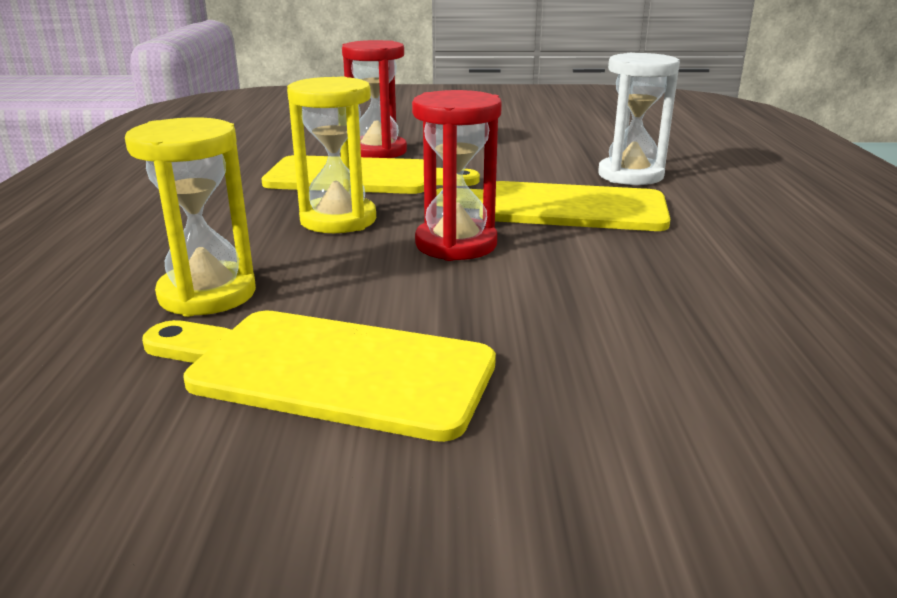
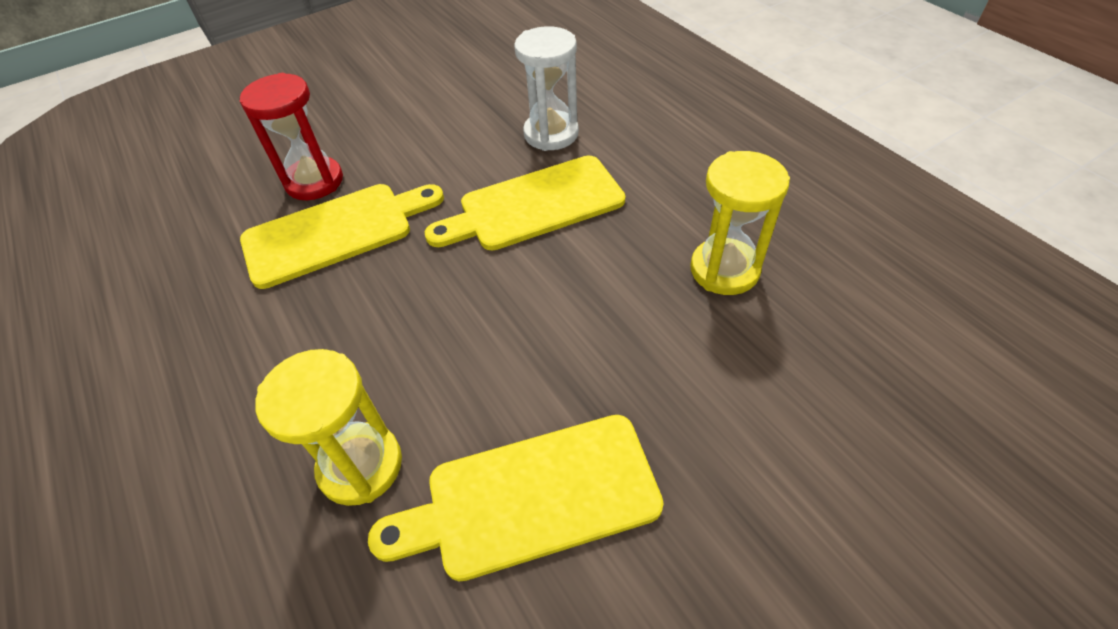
camera: 30 degrees left, 25 degrees up
(338, 220) = (374, 308): yellow hourglass -> yellow hourglass (724, 270)
(456, 244) = (495, 295): red hourglass -> none

